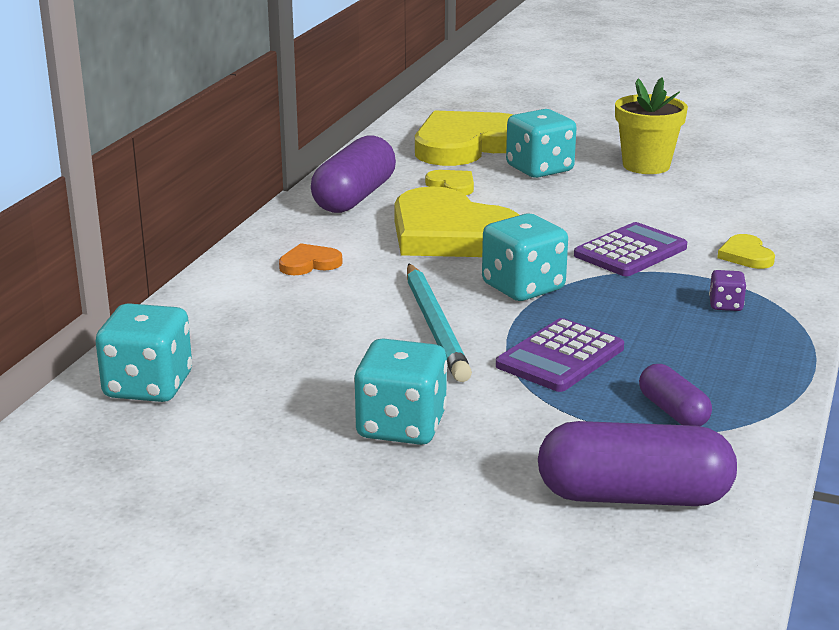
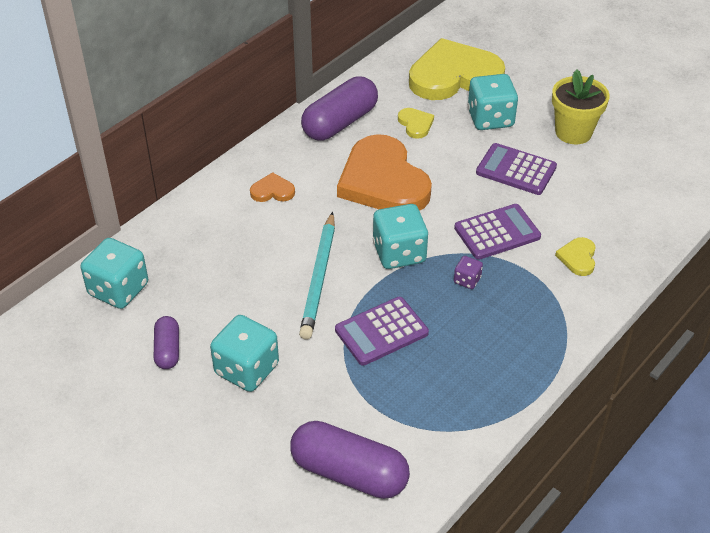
camera: 20 degrees right, 20 degrees up
(450, 234) = (383, 181): yellow heart -> orange heart
(606, 202) = (516, 170): none -> purple calculator
(673, 411) = (421, 405): purple capsule -> purple capsule (167, 350)
(725, 305) = (526, 309): purple dice -> purple dice (467, 280)

